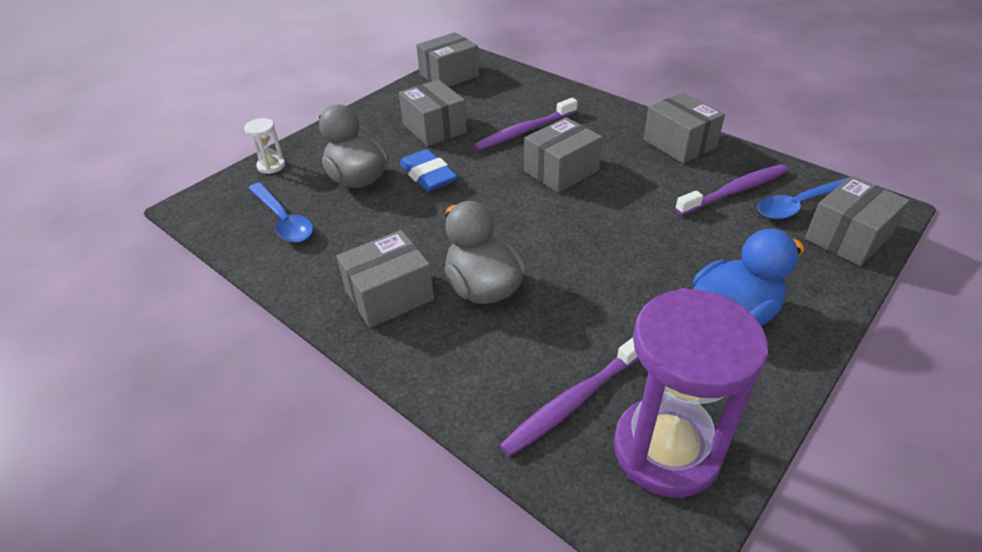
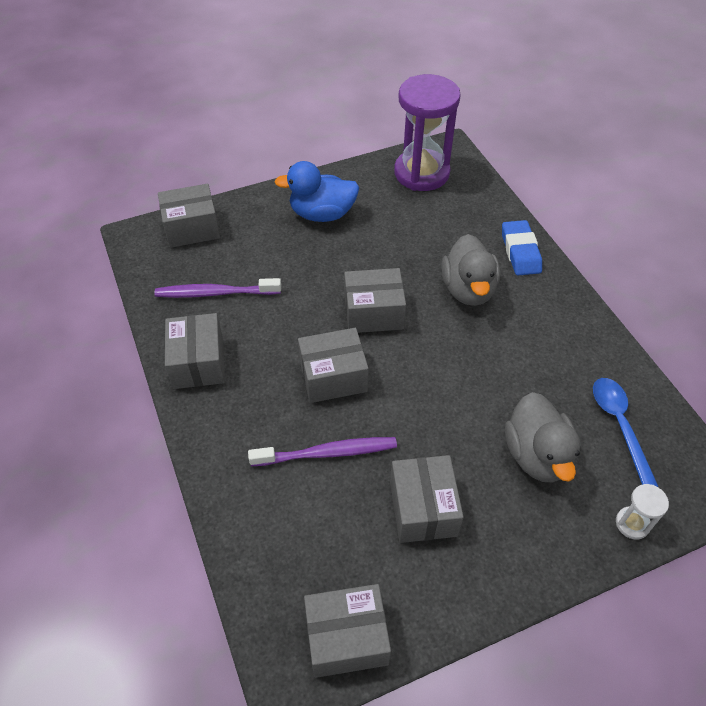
camera: 155 degrees left, 10 degrees up
(389, 295) = (538, 310): grey box -> grey box (373, 313)
(428, 176) = (462, 427): blue eraser -> blue eraser (520, 251)
(574, 401) = (451, 206): purple toothbrush -> none
(799, 205) = (187, 262): blue spoon -> none

